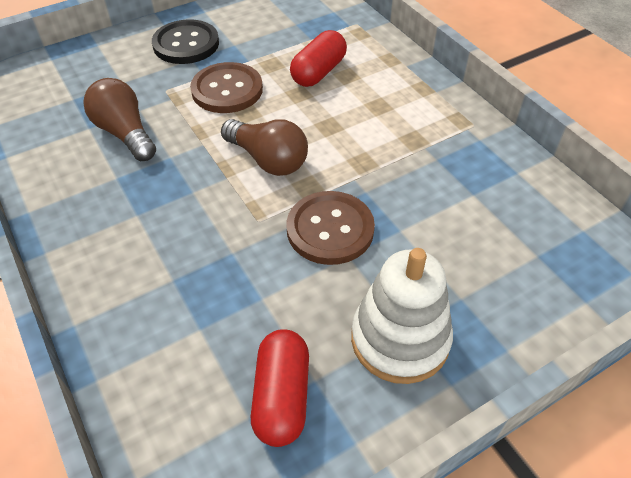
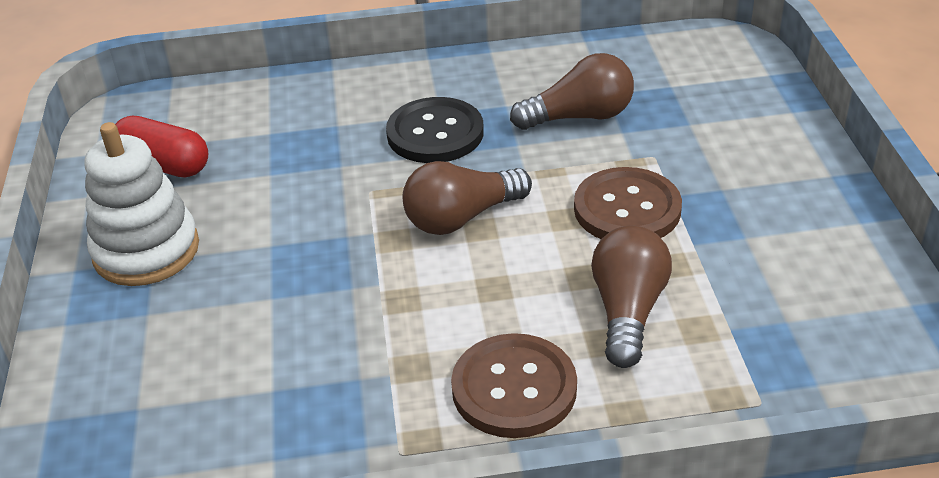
camera: 115 degrees right, 10 degrees down
(186, 44) = (763, 188): black button -> black button (435, 133)
(318, 72) = (628, 311): red capsule -> brown light bulb
(330, 229) = (316, 240): brown button -> brown button (514, 388)

